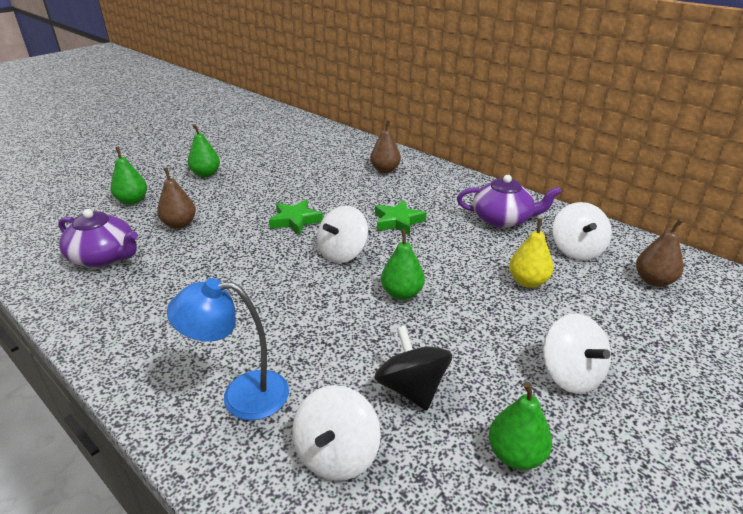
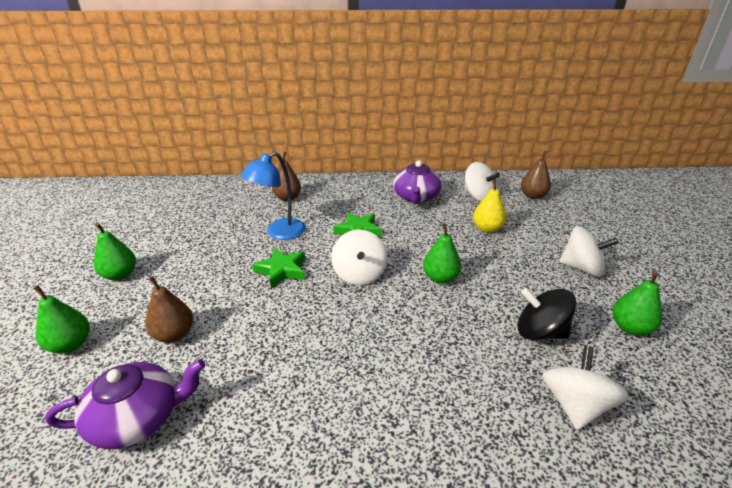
camera: 45 degrees left, 0 degrees up
(241, 395) = (467, 423): blue lamp -> blue lamp (279, 233)
(337, 454) = (575, 405): white spinning top -> white spinning top turned 135 degrees counterclockwise
(503, 219) = (416, 197): purple teapot -> purple teapot turned 135 degrees clockwise

